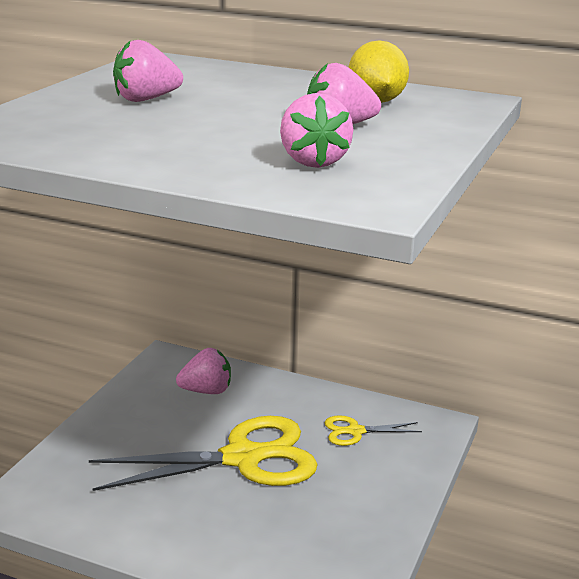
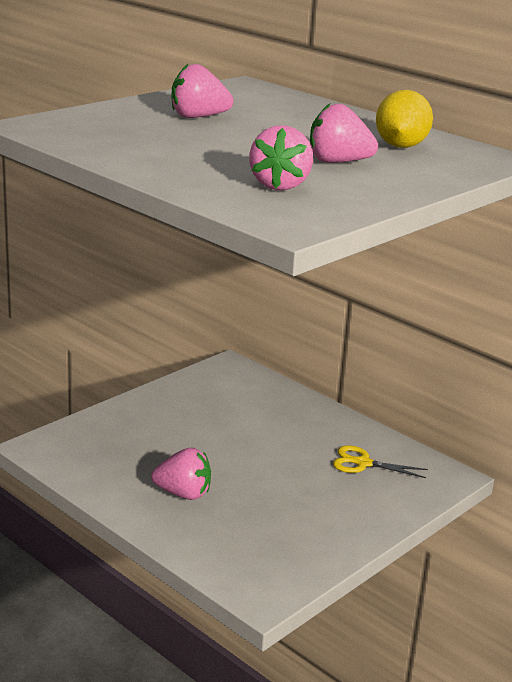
camera: 20 degrees right, 0 degrees up
(206, 391) = (248, 400): pink strawberry -> pink strawberry (183, 494)
(242, 458) = (246, 460): yellow scissors -> none

